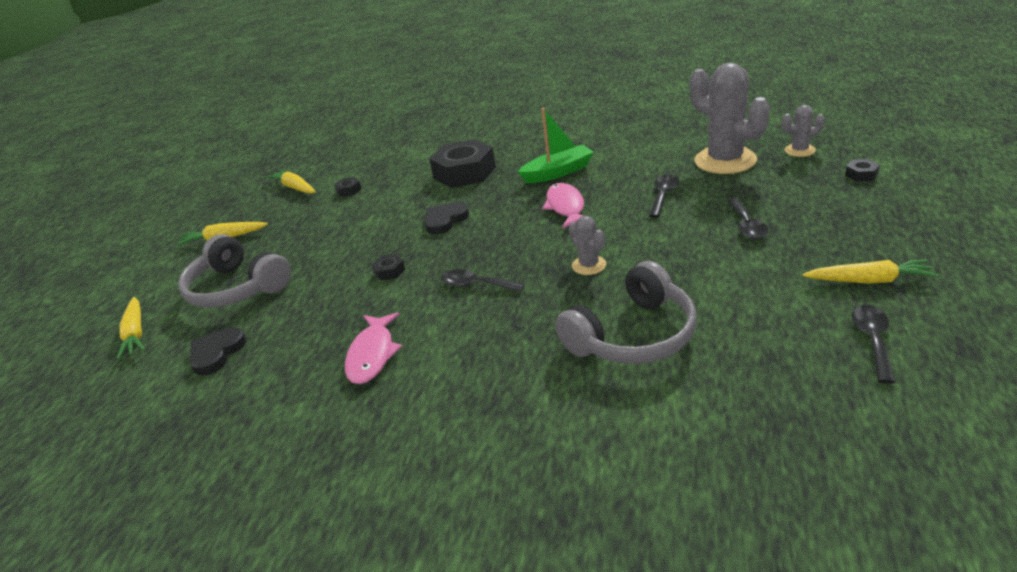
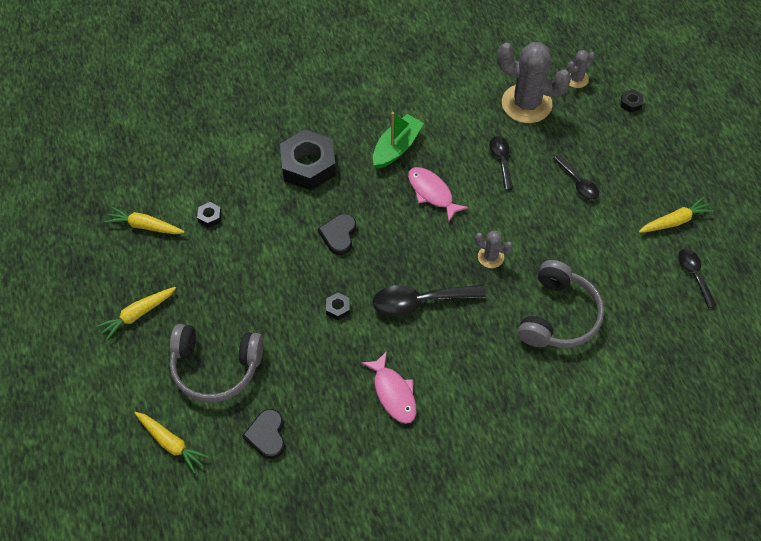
camera: 35 degrees left, 25 degrees up
(476, 285) = (419, 302): black spoon -> black spoon, size x1.65

